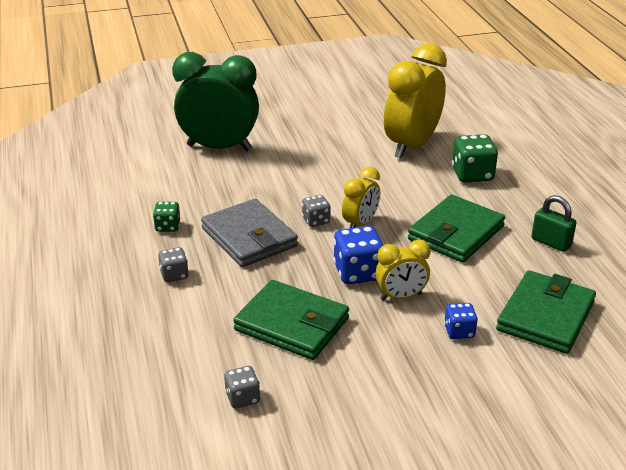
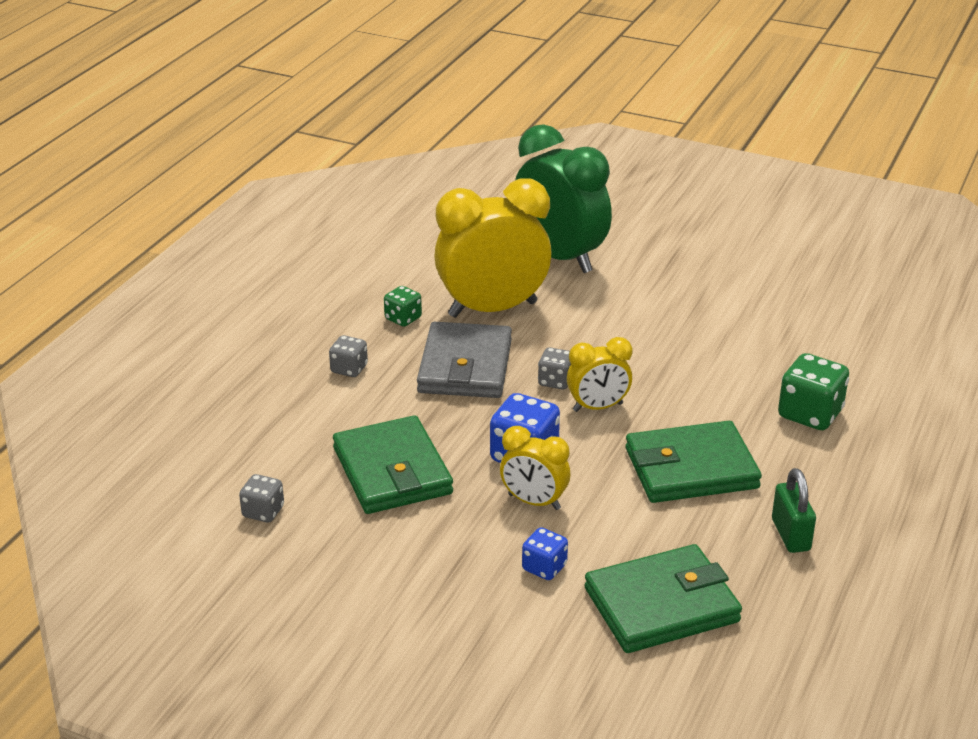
camera: 40 degrees right, 0 degrees up
(412, 146) = (784, 347): yellow clock -> yellow clock (492, 309)

